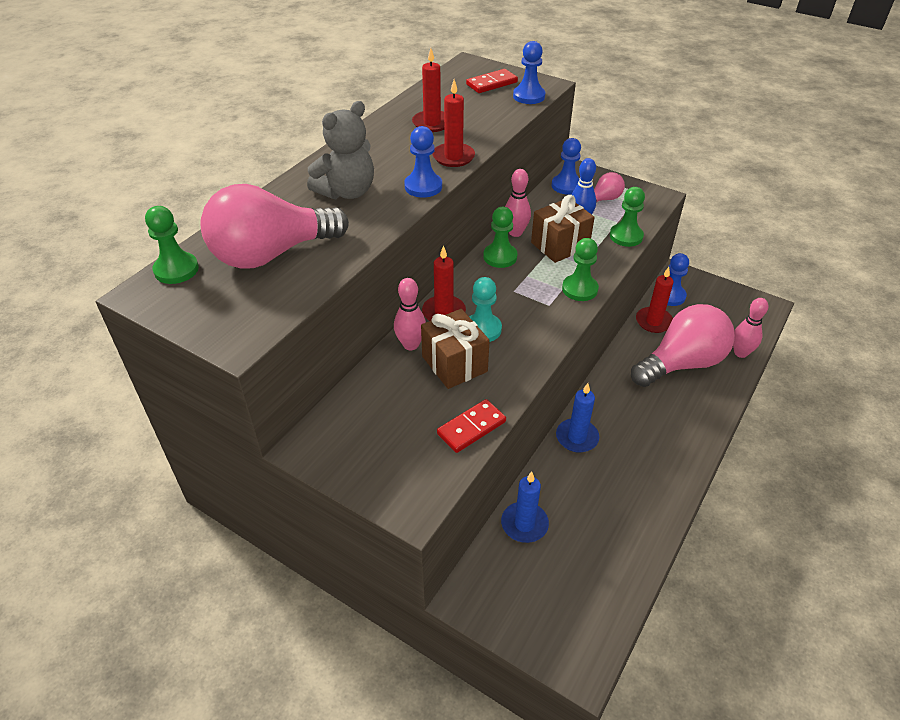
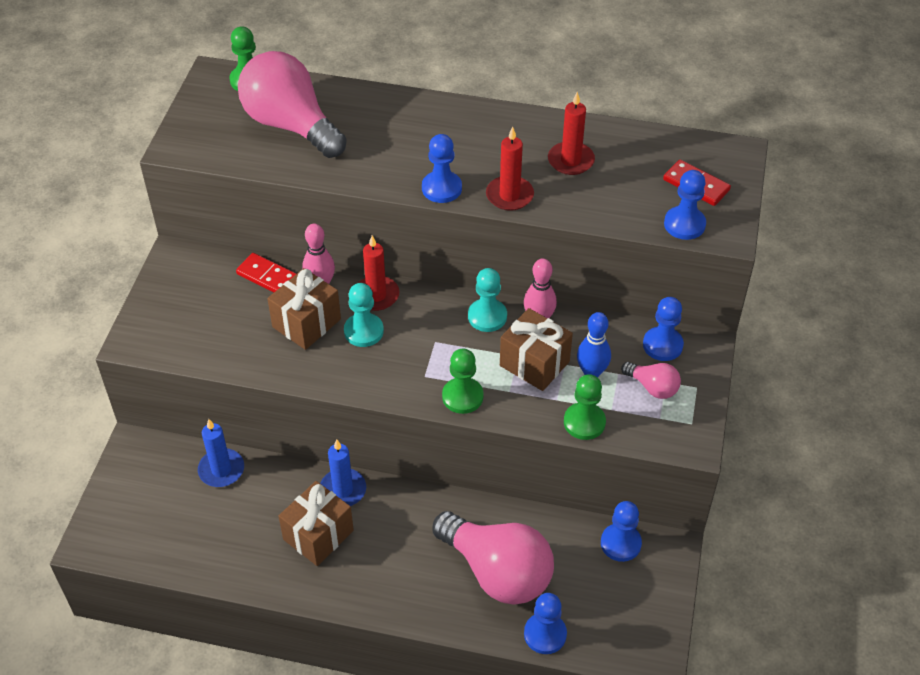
camera: 70 degrees right, 5 degrees up
(347, 192) = (406, 139): grey teddy bear -> none
(471, 427) = (230, 356): red domino -> red domino (268, 276)
(500, 257) = (487, 316): green pawn -> turquoise pawn
(620, 465) = (318, 535): none -> brown gift
(653, 321) = (560, 532): red candle -> none
(740, 353) = (545, 634): pink bowling pin -> blue pawn

